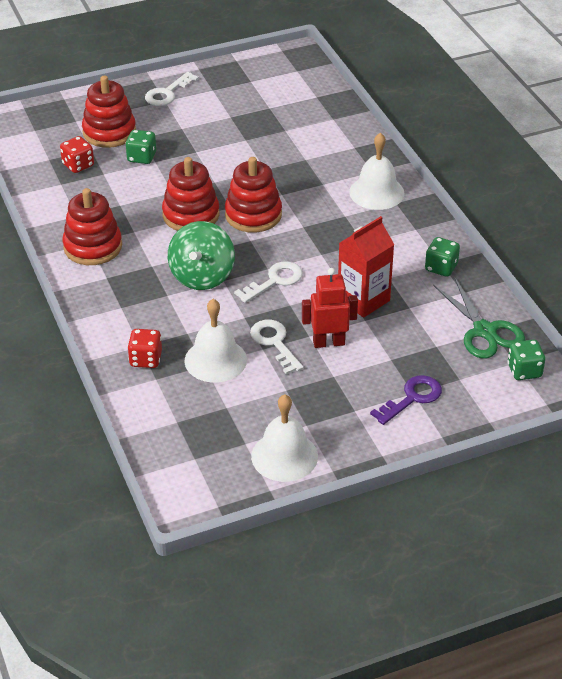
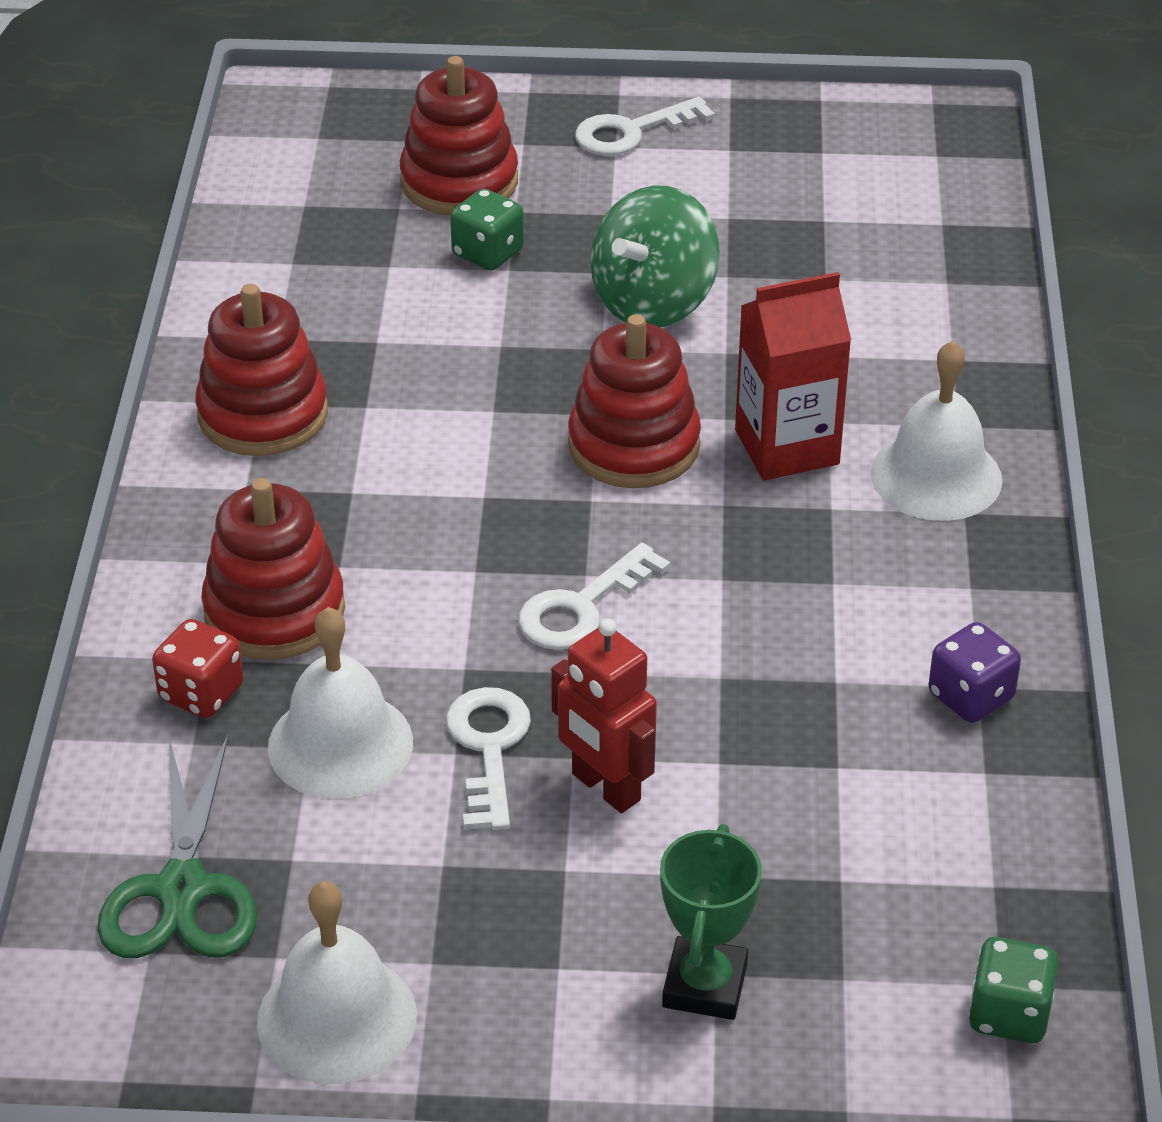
camera: 25 degrees right, 0 degrees up
(78, 165) = (351, 234): red dice -> none
(191, 215) = (504, 406): red stacking toy -> red stacking toy (274, 611)
(202, 276) = (437, 547): green spinning top -> green spinning top (653, 302)
(274, 281) = (582, 607): white key -> white key turned 150 degrees clockwise
(328, 342) = (605, 788): red robot -> red robot turned 150 degrees counterclockwise
(363, 300) = (746, 714): red carton -> red carton (787, 447)
(412, 398) = (704, 985): purple key -> green trophy
(441, 268) = (970, 697): green dice -> purple dice
(484, 331) = (976, 883): green scissors -> green scissors (182, 890)

